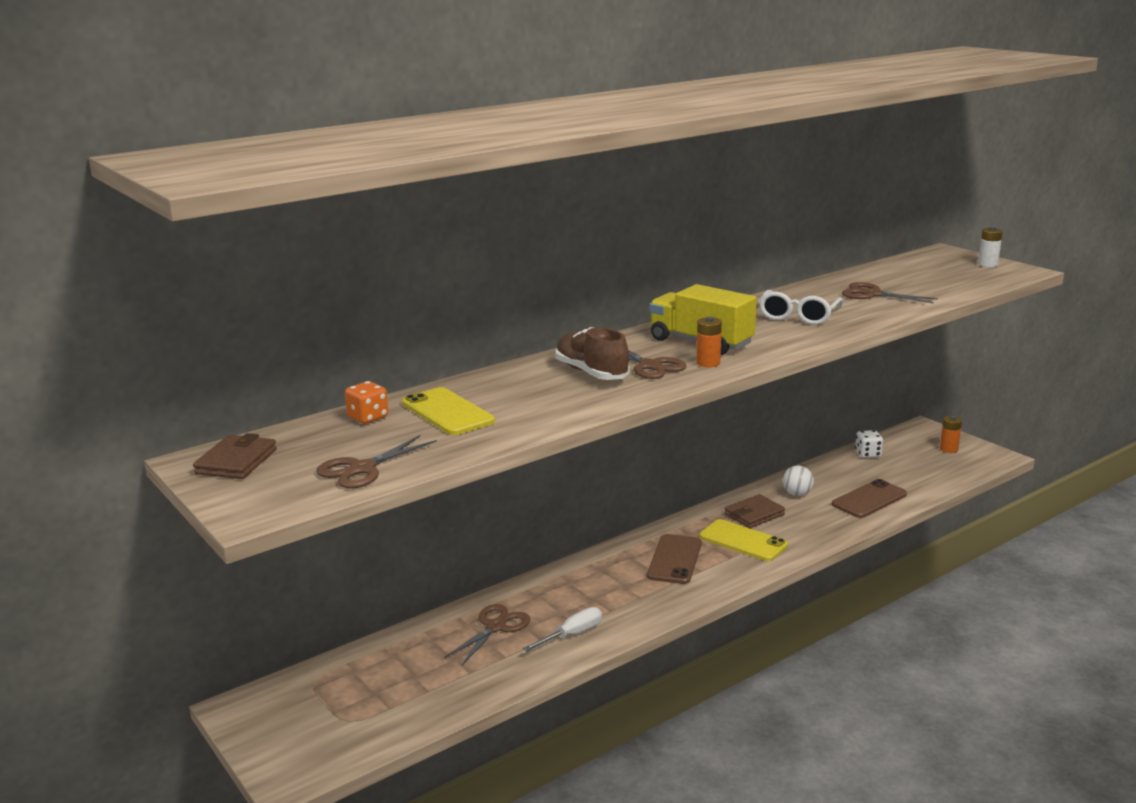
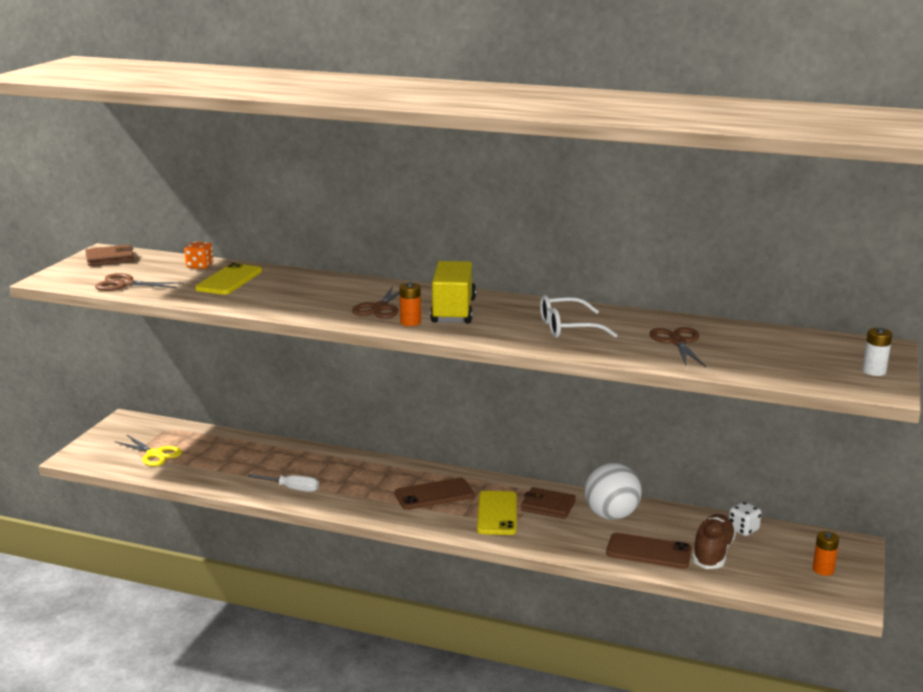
camera: 55 degrees right, 0 degrees up
(369, 708) = (155, 454): none -> yellow scissors
(495, 627) = (275, 461): brown scissors -> none
(591, 373) = (344, 296): brown shoe -> brown shoe (712, 553)
(797, 494) = (611, 515): white ball -> white ball, size x1.83

